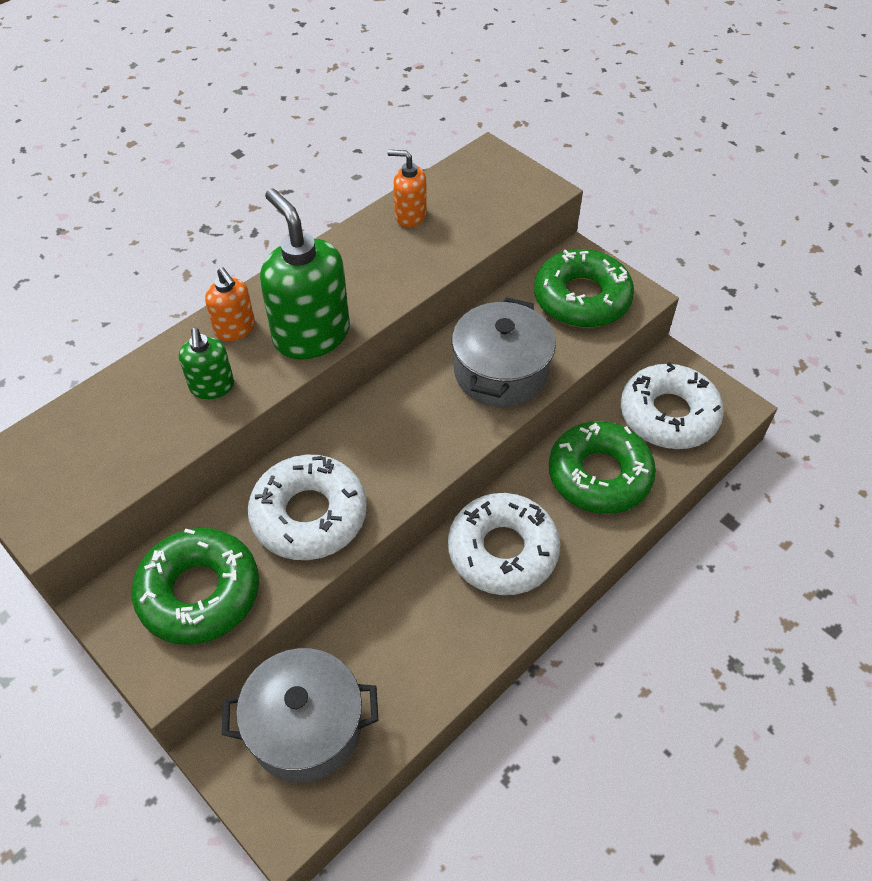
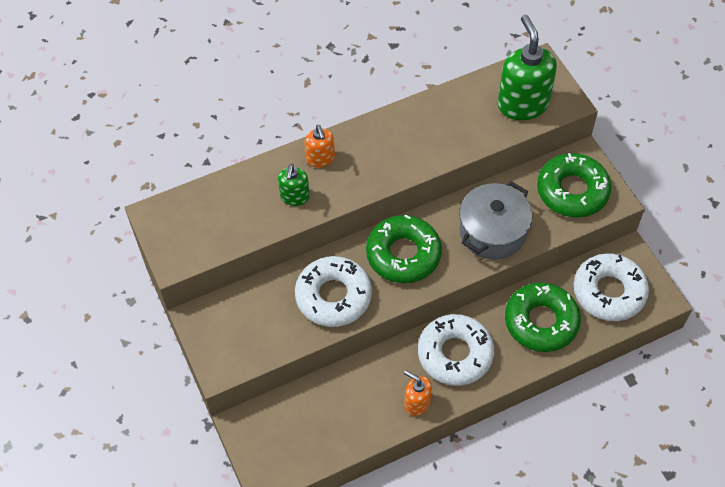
camera: 20 degrees right, 5 degrees up
(199, 592) = (253, 326): green donut -> green donut (403, 254)
(305, 727) = (295, 426): grey pot -> none
(311, 335) = (368, 177): green soap dispenser -> green soap dispenser (522, 104)
(410, 215) = (465, 101): orange soap dispenser -> orange soap dispenser (417, 403)

